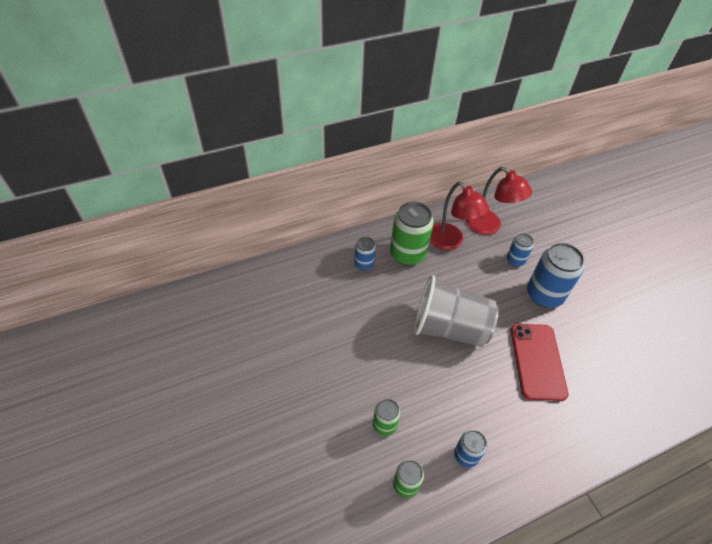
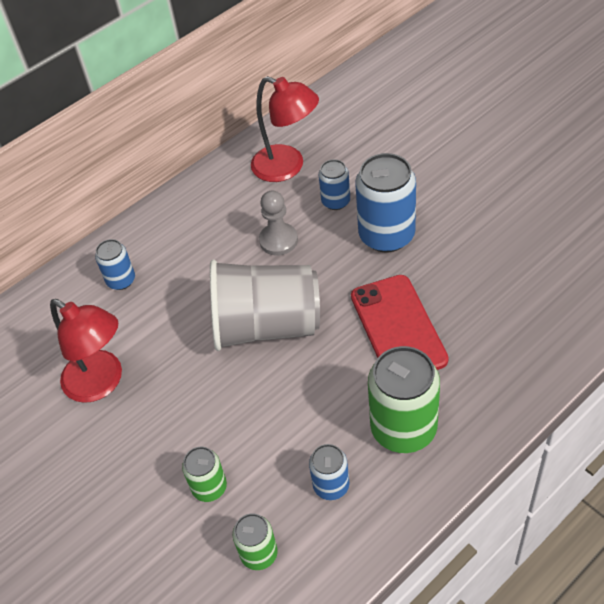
camera: 10 degrees left, 0 degrees up
(407, 254) = (181, 245): green can -> green can (403, 428)
(450, 242) = (237, 207): red lamp -> red lamp (101, 383)
(471, 273) = (278, 240): none -> grey pawn

